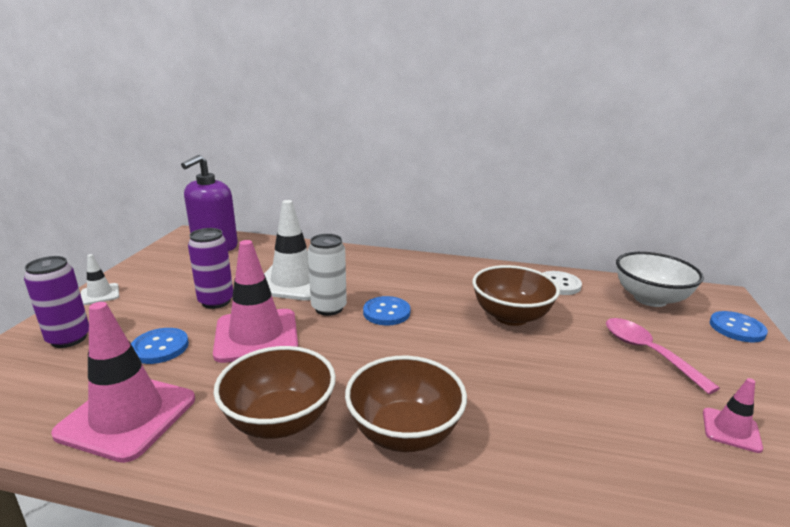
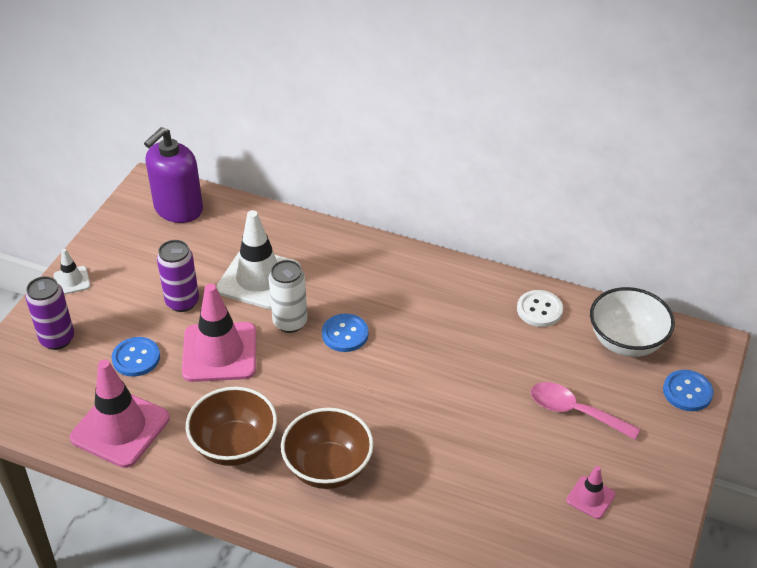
camera: 10 degrees right, 20 degrees up
(511, 316) = (466, 352): brown bowl -> none
(647, 352) = (575, 411): pink spoon -> pink spoon turned 45 degrees counterclockwise

